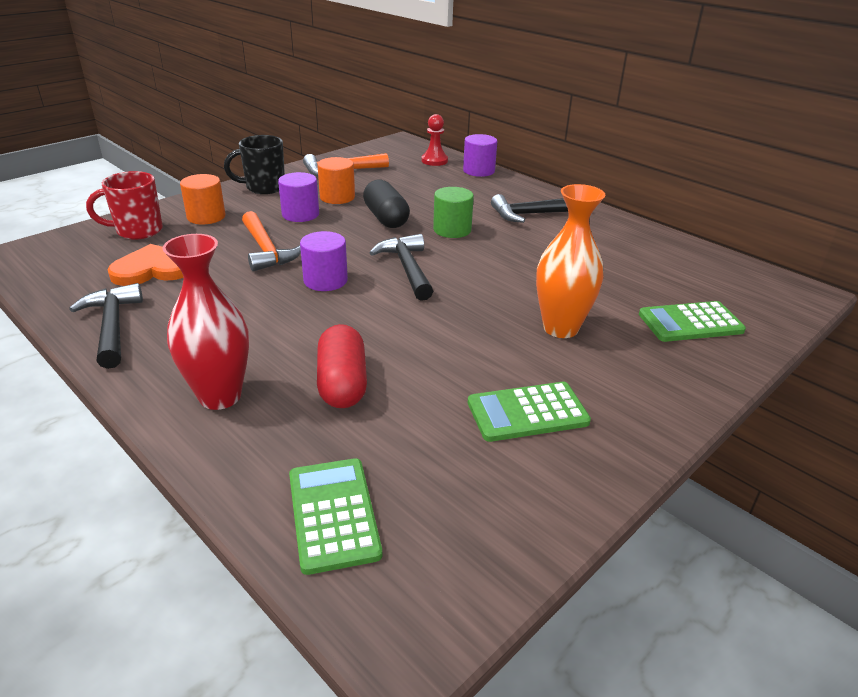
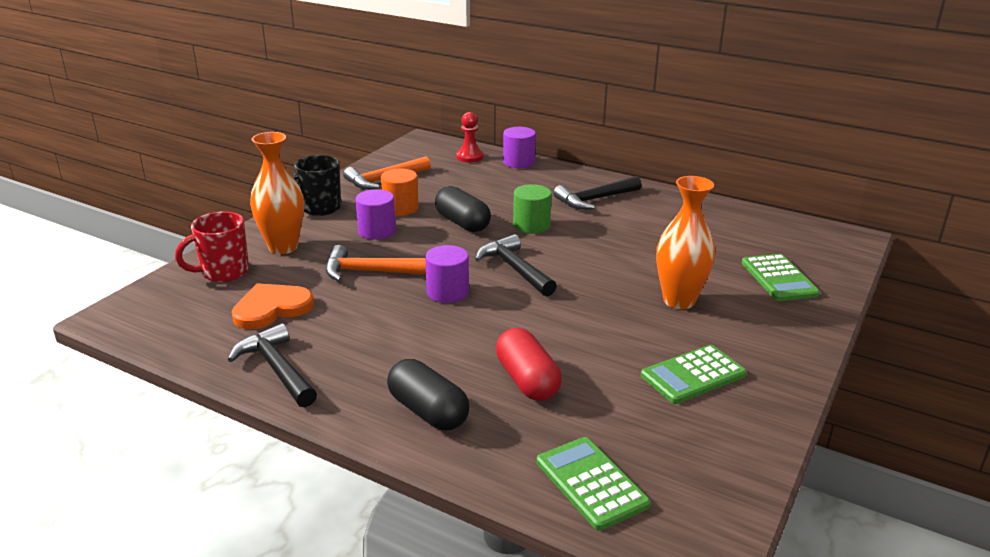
camera: 15 degrees left, 5 degrees down
(206, 217) = (283, 247): orange cylinder -> orange vase
(220, 396) = (428, 411): red vase -> black capsule
(266, 250) = (370, 272): orange hammer -> orange hammer turned 135 degrees clockwise
(690, 323) = (779, 278): green calculator -> green calculator turned 75 degrees counterclockwise

